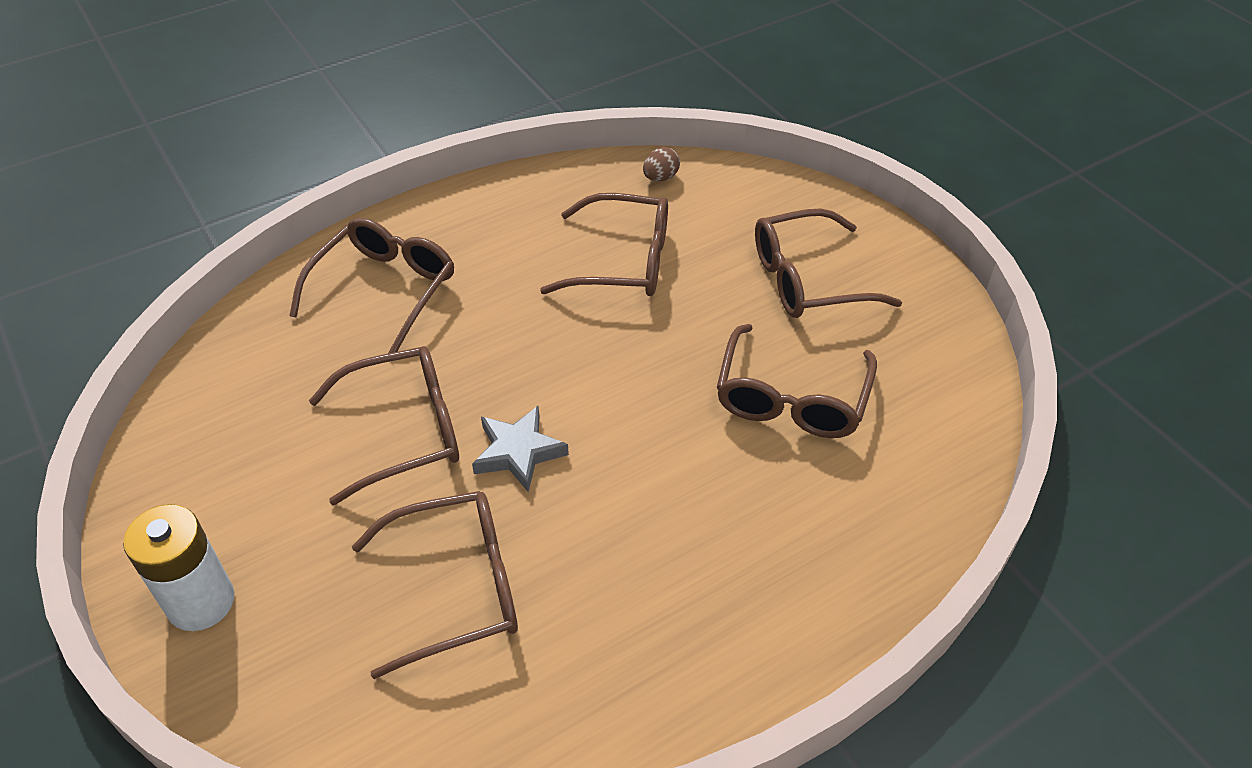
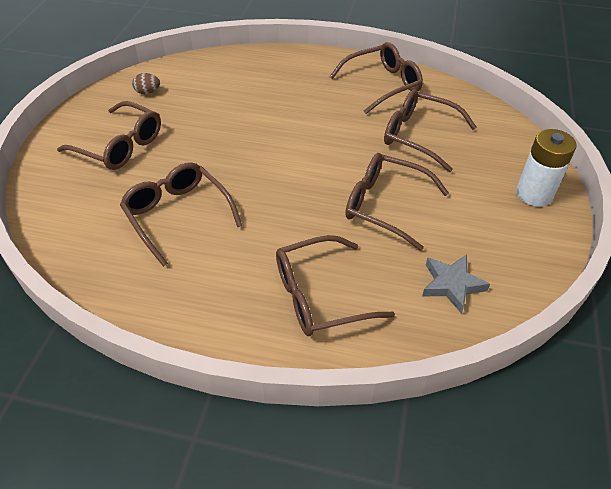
camera: 135 degrees left, 0 degrees up
(518, 452) = (343, 164): grey star -> grey star (451, 285)
(660, 177) = (77, 251): brown egg -> brown egg (148, 92)
(791, 398) = (210, 112): brown glasses -> brown glasses (382, 84)

